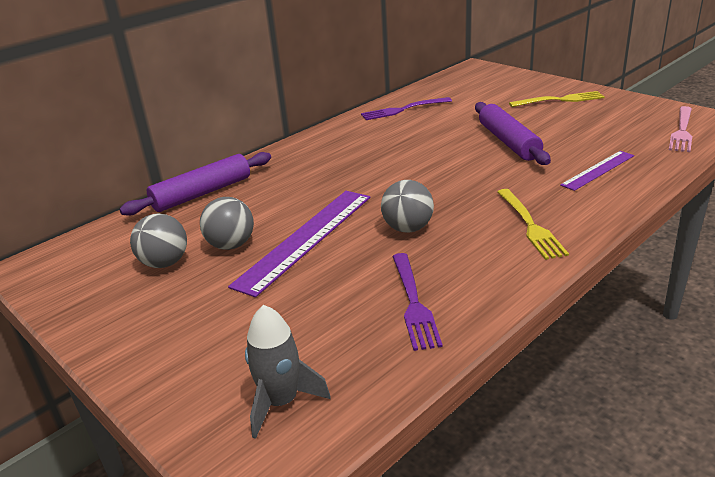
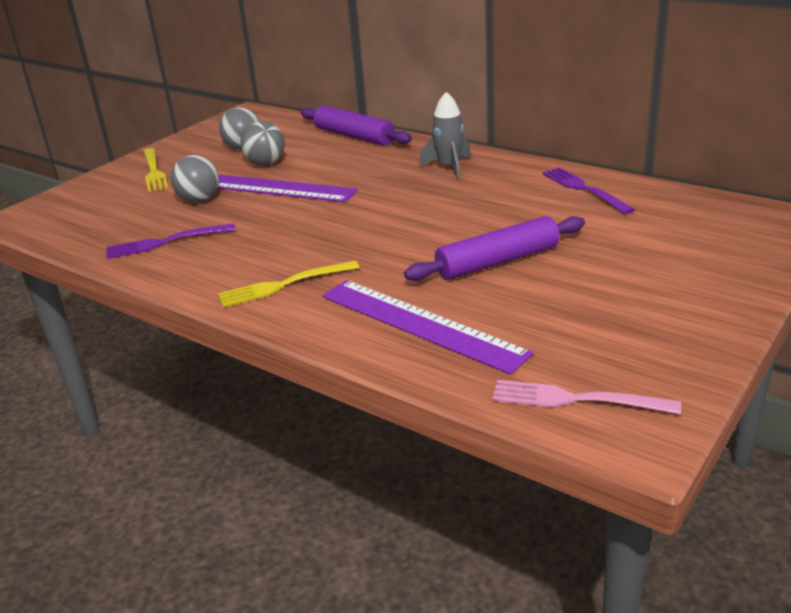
camera: 80 degrees right, 0 degrees up
(281, 402) = (72, 214): grey rocket -> grey rocket (449, 167)
(408, 228) = (284, 226): grey ball -> grey ball (199, 200)
(560, 100) = (671, 292): yellow fork -> yellow fork (154, 171)
(598, 170) = (420, 324): purple ruler -> purple ruler, size x1.75

